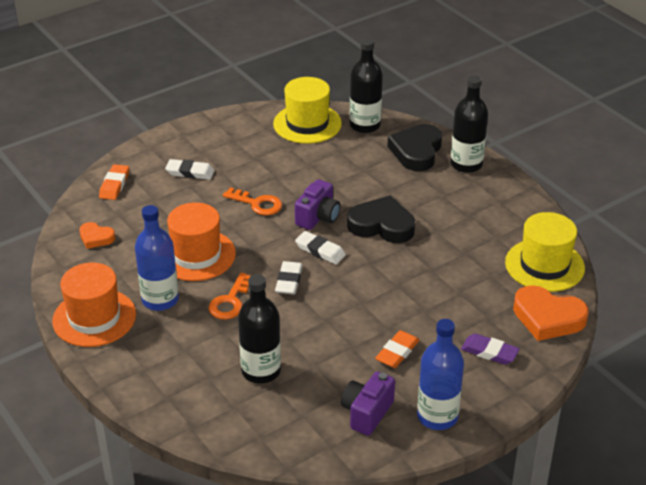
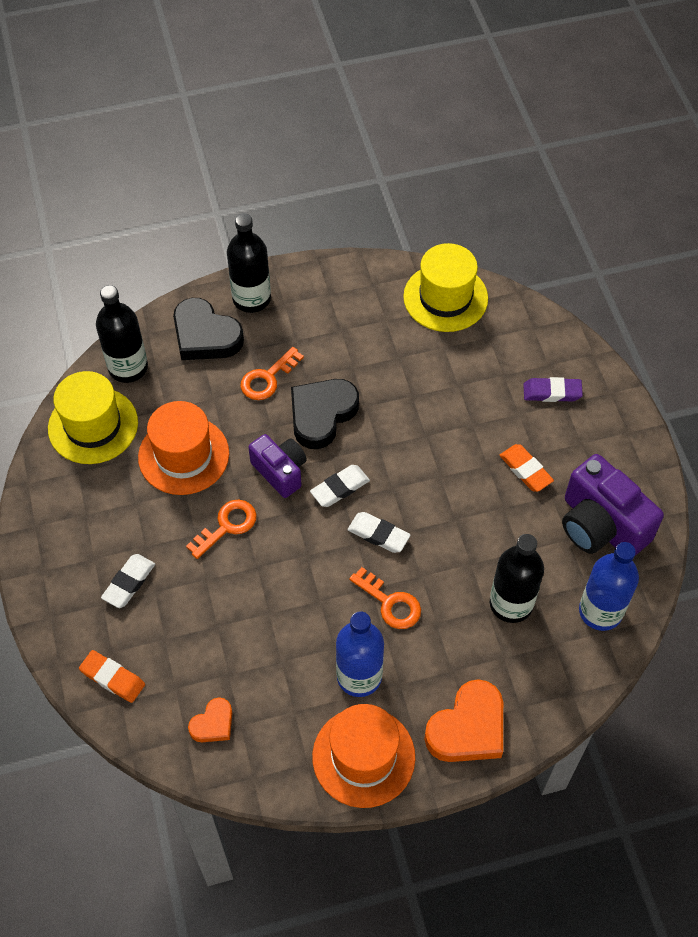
camera: 70 degrees left, 20 degrees up
(196, 255) = (295, 617): orange hat -> orange hat (183, 455)
(367, 413) = (601, 525): purple camera -> purple camera, size x1.60
(398, 190) = (267, 378): none -> orange key
(437, 416) = (623, 467): blue bottle -> blue bottle (600, 611)
(489, 352) = (552, 392): purple eraser -> purple eraser turned 45 degrees clockwise
(548, 318) = (521, 326): orange heart -> orange heart (468, 728)

